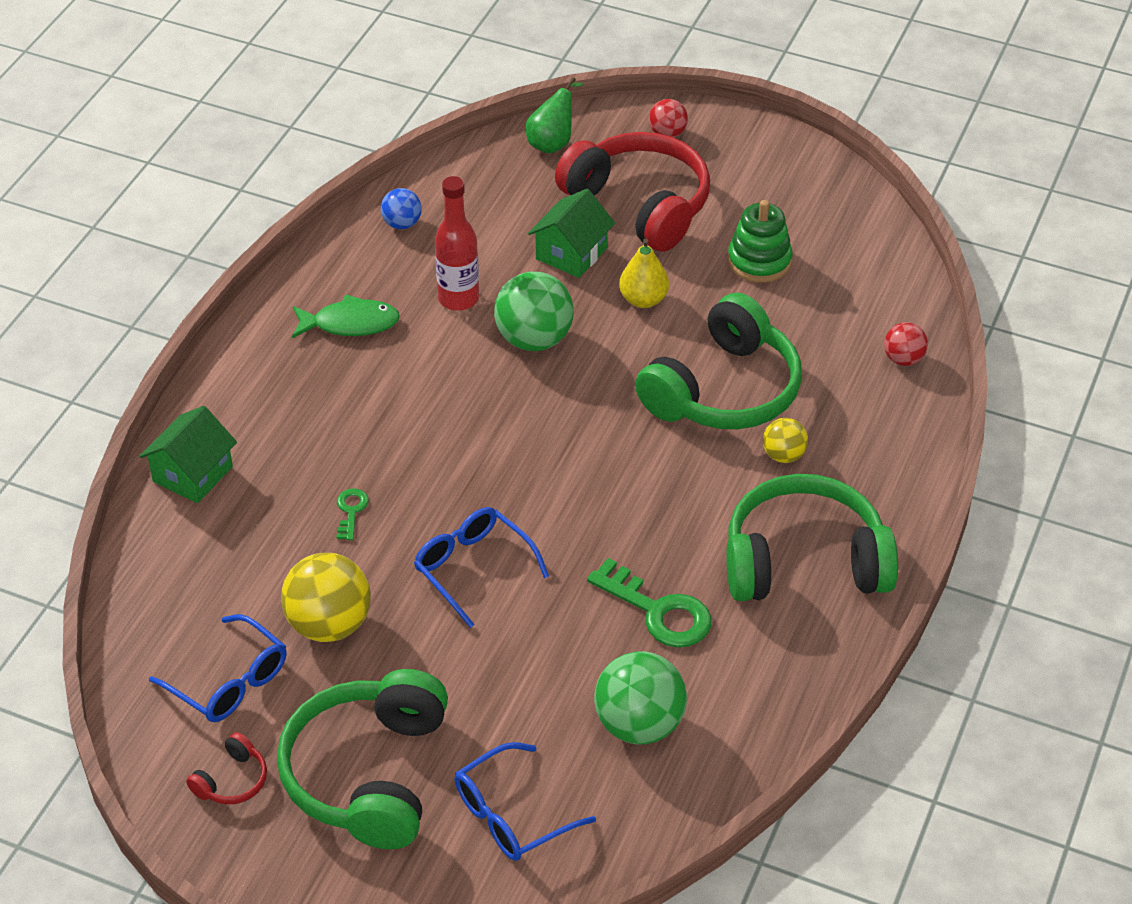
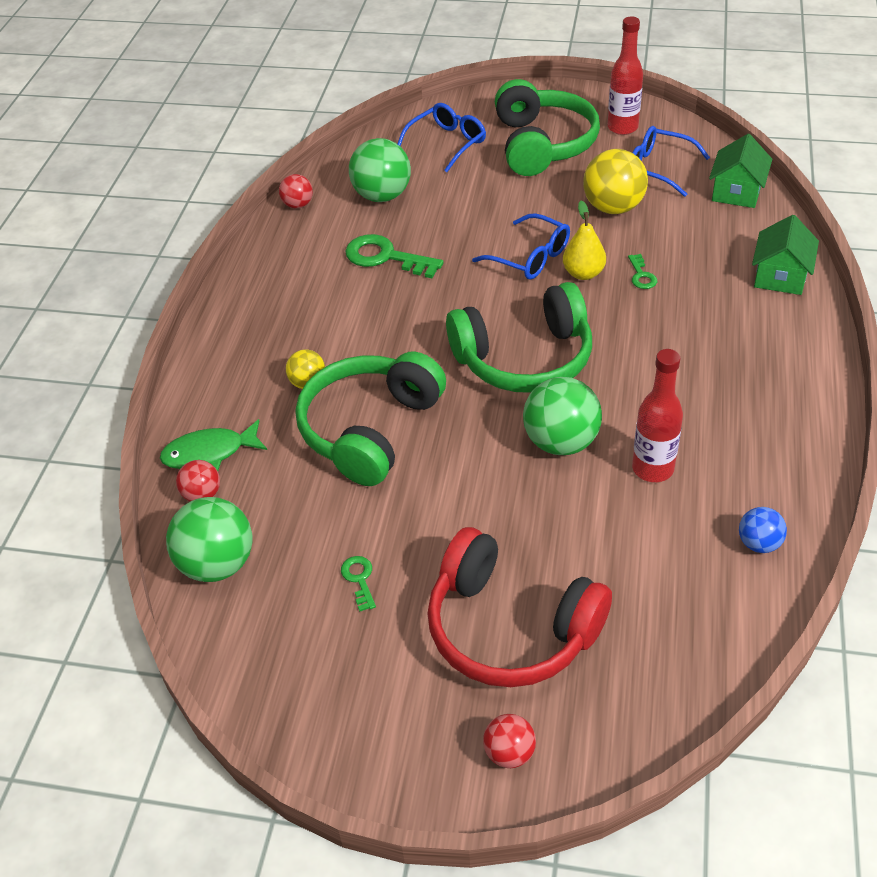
camera: 170 degrees right, 0 degrees up
(232, 780) = (622, 128): red headphones -> red bottle
(350, 323) = (740, 422): green fish -> green fish (209, 453)
(553, 143) = (647, 703): green pear -> none
(571, 253) = (562, 545): green house -> green house (736, 192)
(643, 300) = (470, 506): yellow pear -> yellow pear (583, 273)
(759, 261) = (359, 579): green stacking toy -> green key
(765, 737) = (298, 205): none -> red ball
(804, 561) = (282, 308): green headphones -> green headphones (524, 358)
(888, 296) = (217, 564): none -> green ball

